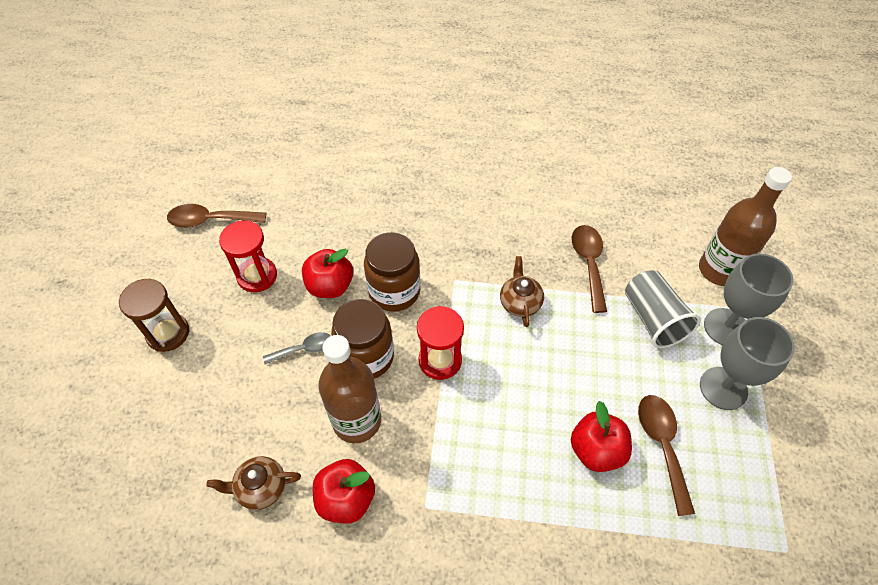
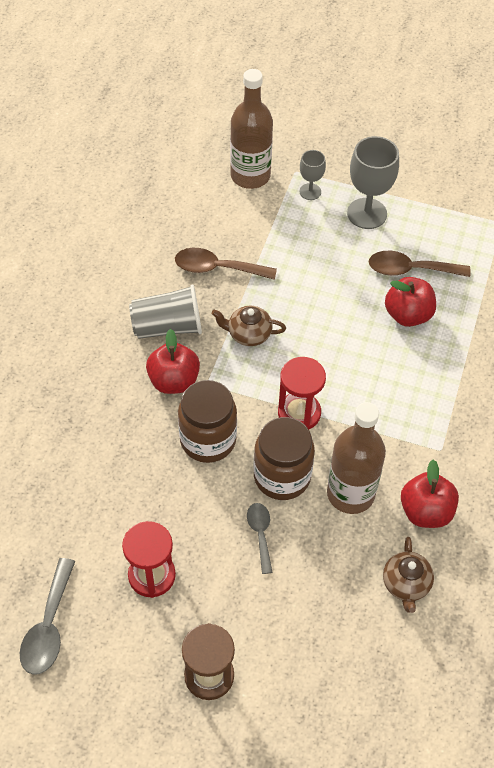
camera: 80 degrees left, 0 degrees up
(210, 220) = (48, 627): brown spoon -> grey spoon
(330, 286) = (185, 500): red apple -> red apple (174, 381)
(653, 319) = (290, 238): grey cup -> grey cup (167, 327)
(726, 327) = (310, 192): grey goblet -> grey goblet, size x0.56

